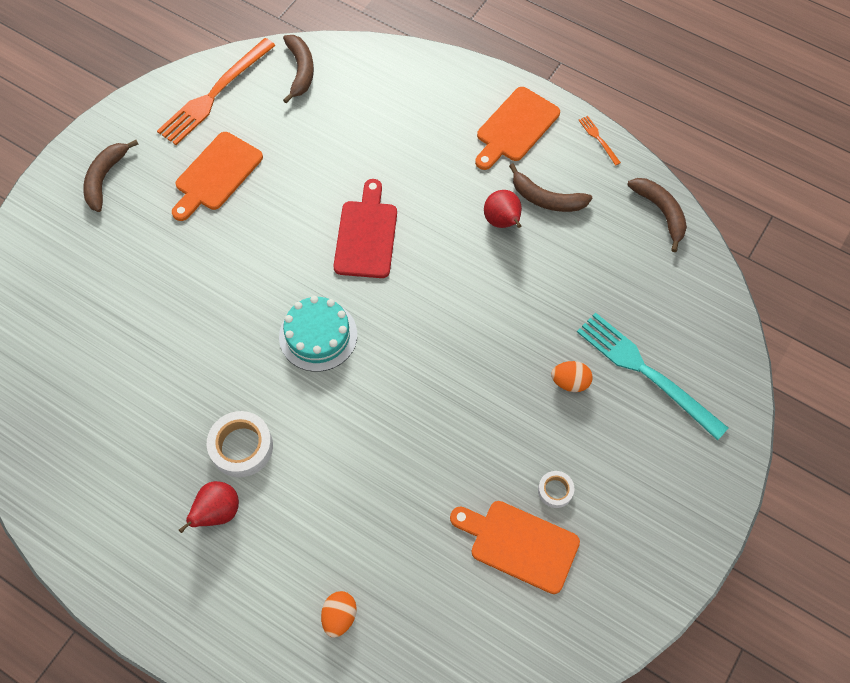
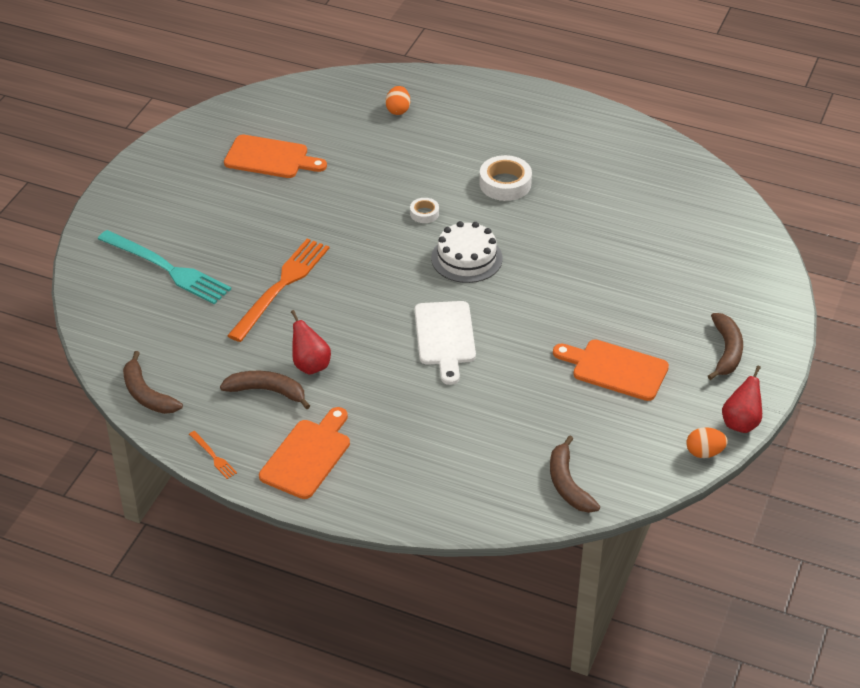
camera: 170 degrees right, 20 degrees down
(215, 94) = (654, 446): orange fork -> orange fork (281, 286)
(216, 174) = (615, 369): orange cutting board -> orange cutting board turned 90 degrees counterclockwise
(218, 512) = (508, 148): red pear -> red pear (741, 423)
(318, 335) = (466, 258): turquoise cake -> white cake
(366, 235) = (445, 337): red cutting board -> white cutting board
(555, 490) = (244, 189): white tape -> white tape (424, 213)
(570, 382) = (235, 254): orange egg -> orange egg (704, 452)

